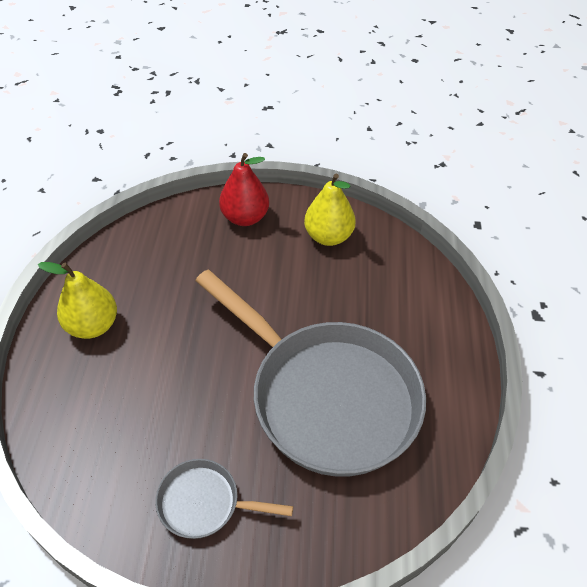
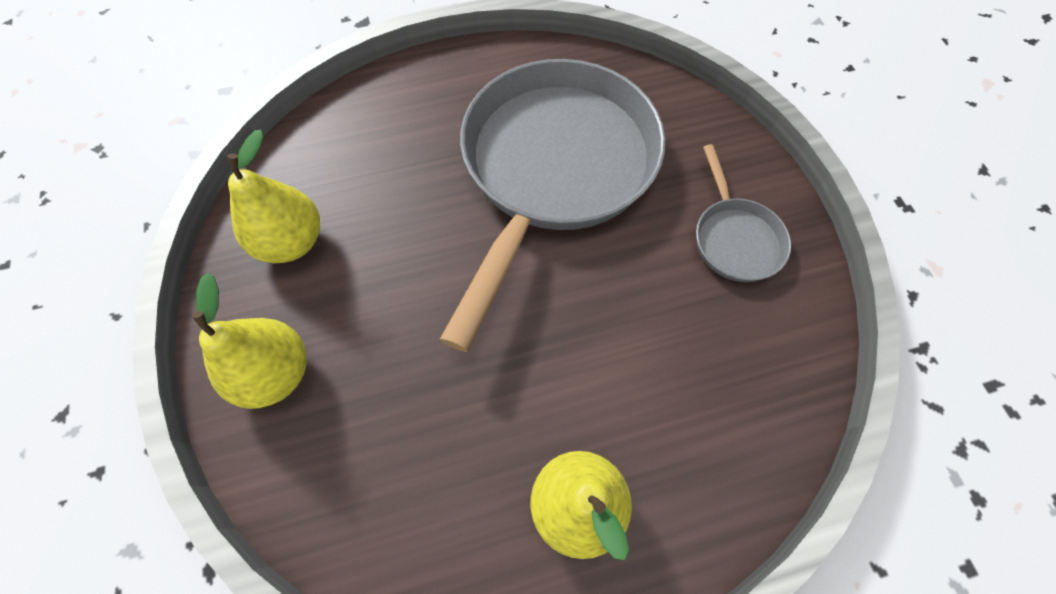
camera: 110 degrees left, 15 degrees up
(245, 217) = (276, 373): red pear -> yellow pear

